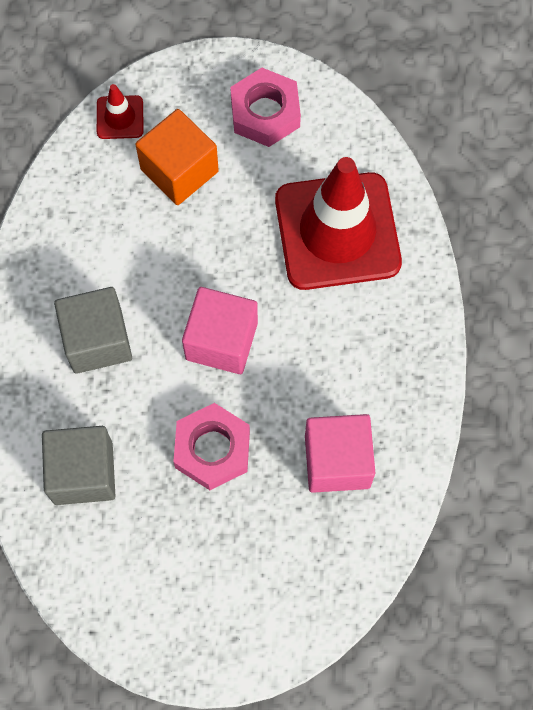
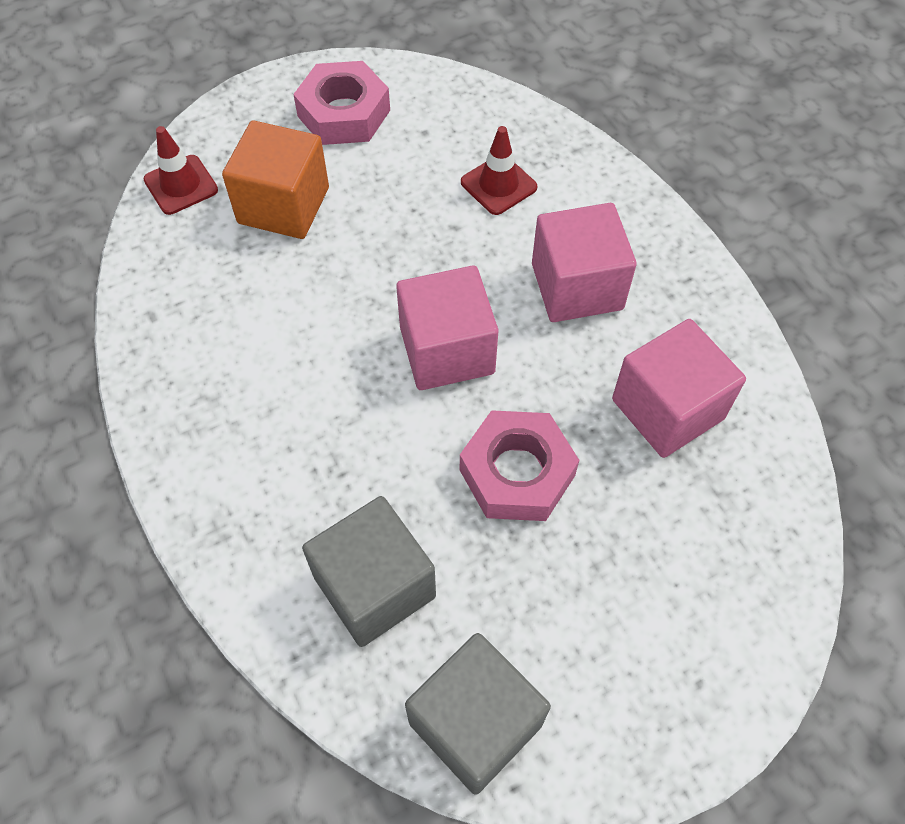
camera: 30 degrees left, 10 degrees down
(97, 340) = (296, 423): grey cube -> grey cube (475, 723)
(337, 231) = (498, 185): red traffic cone -> red traffic cone, size x0.42
(338, 340) = (577, 286): none -> pink cube

